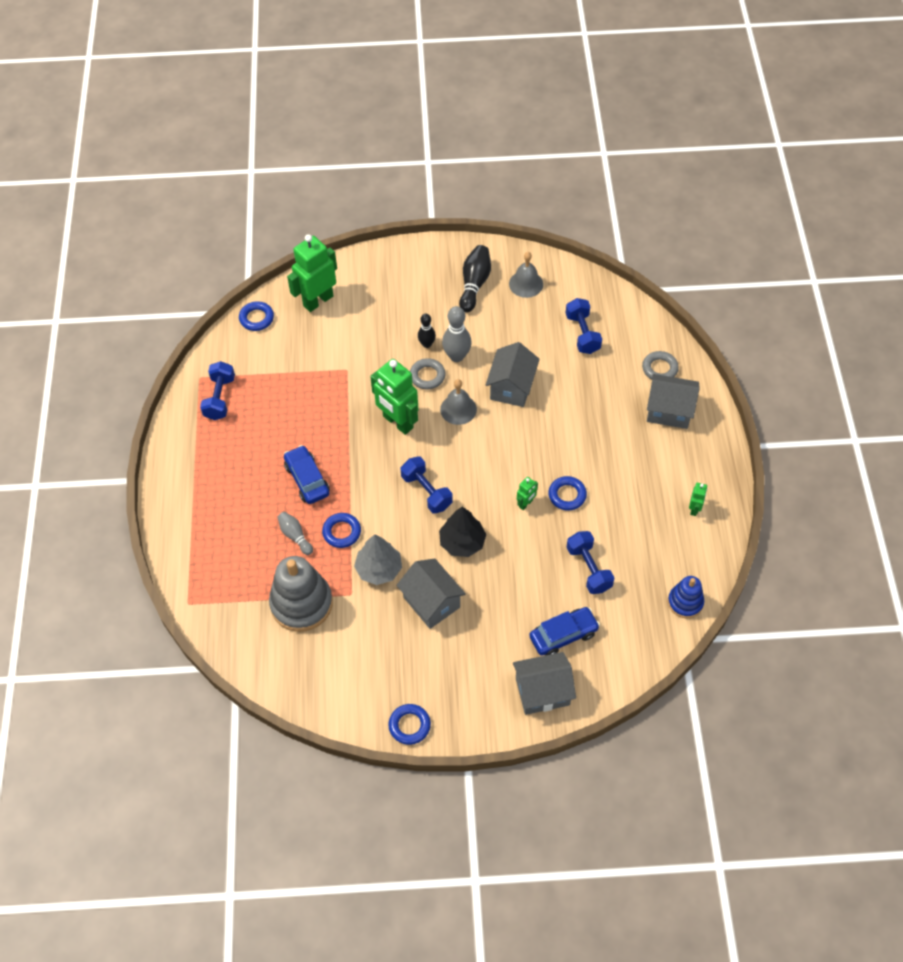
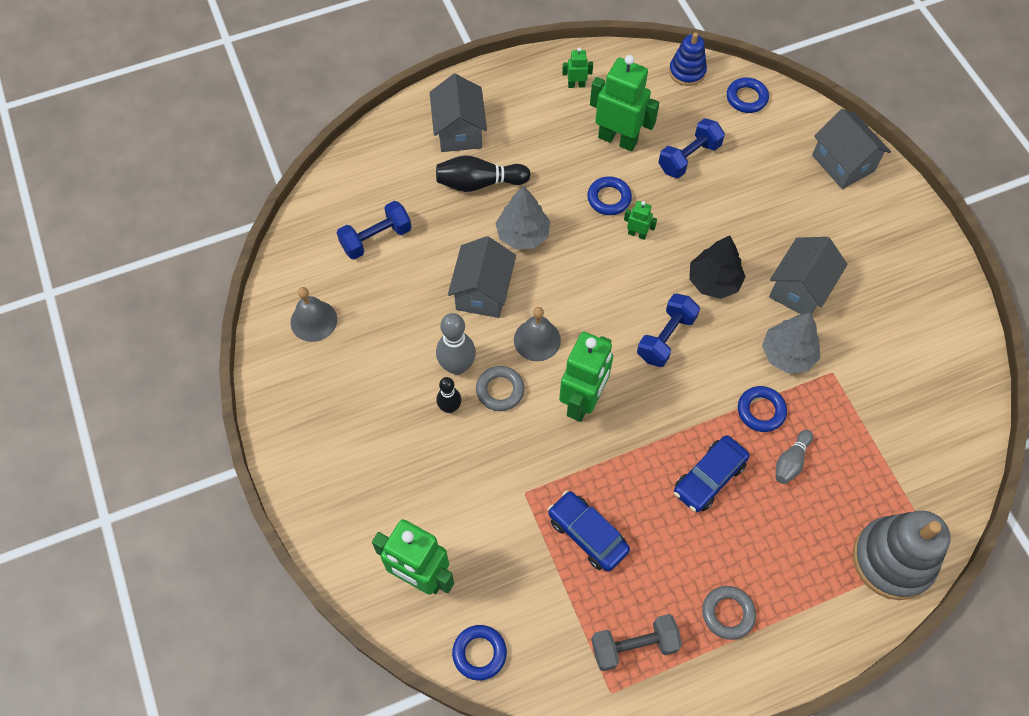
camera: 110 degrees left, 5 degrees up
(220, 398) = (634, 646): blue dumbbell -> grey dumbbell
(301, 603) = (870, 420): grey stacking toy -> grey stacking toy (892, 560)
(409, 725) = (943, 266): blue ring -> blue ring (746, 98)
(474, 284) = (331, 381): black bowling pin -> black bowling pin (479, 183)
(511, 387) = (483, 292): grey house -> grey house turned 75 degrees counterclockwise
(553, 426) = (523, 234): none -> grey tree
(563, 635) = (774, 161): blue car -> blue car (587, 534)
(625, 521) = (618, 139): none -> green robot
(659, 368) = (403, 151): grey ring -> grey ring (727, 613)

